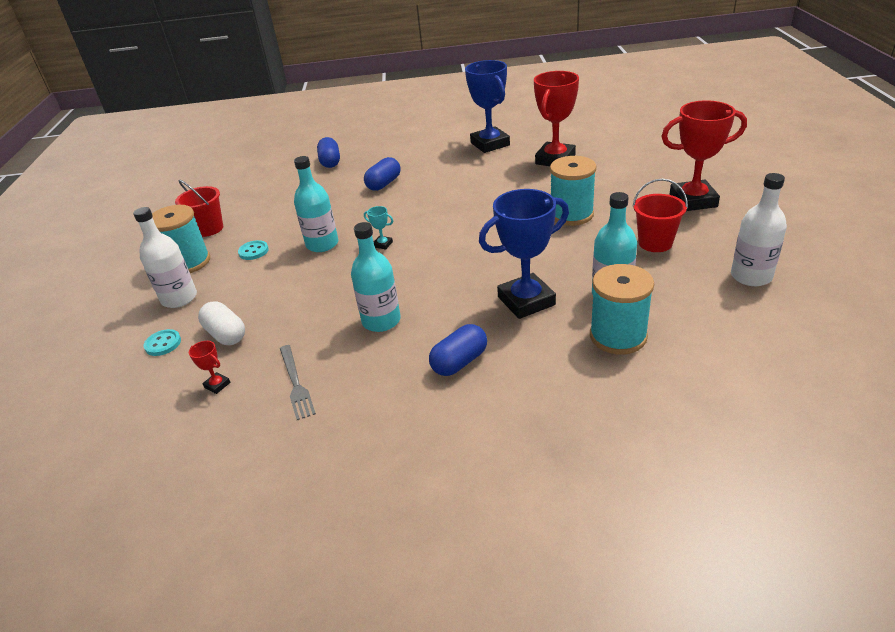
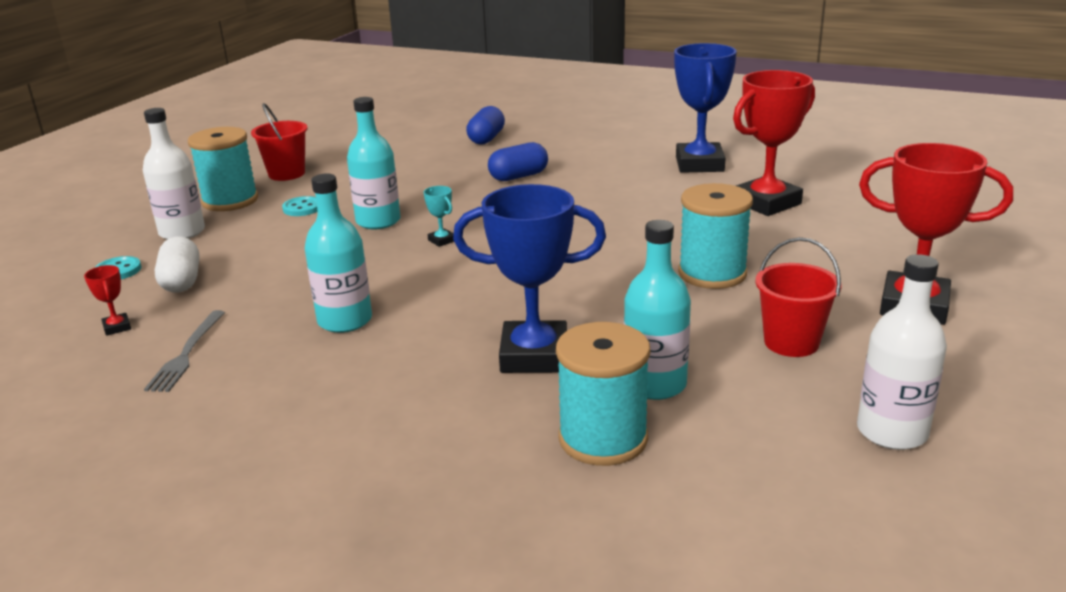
camera: 25 degrees right, 10 degrees down
(459, 362) = (376, 396): blue capsule -> none

